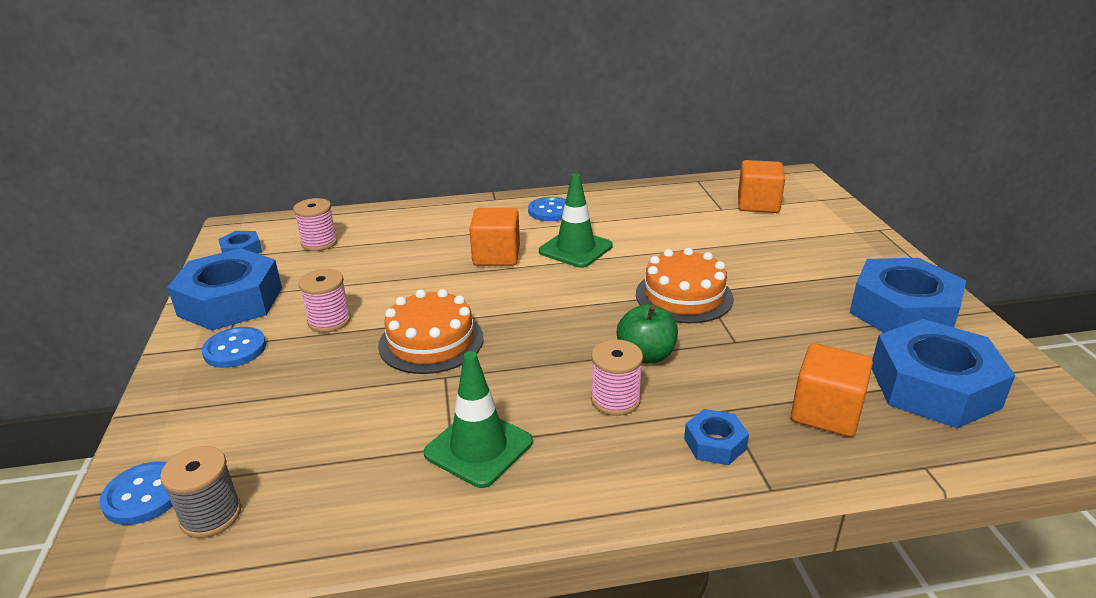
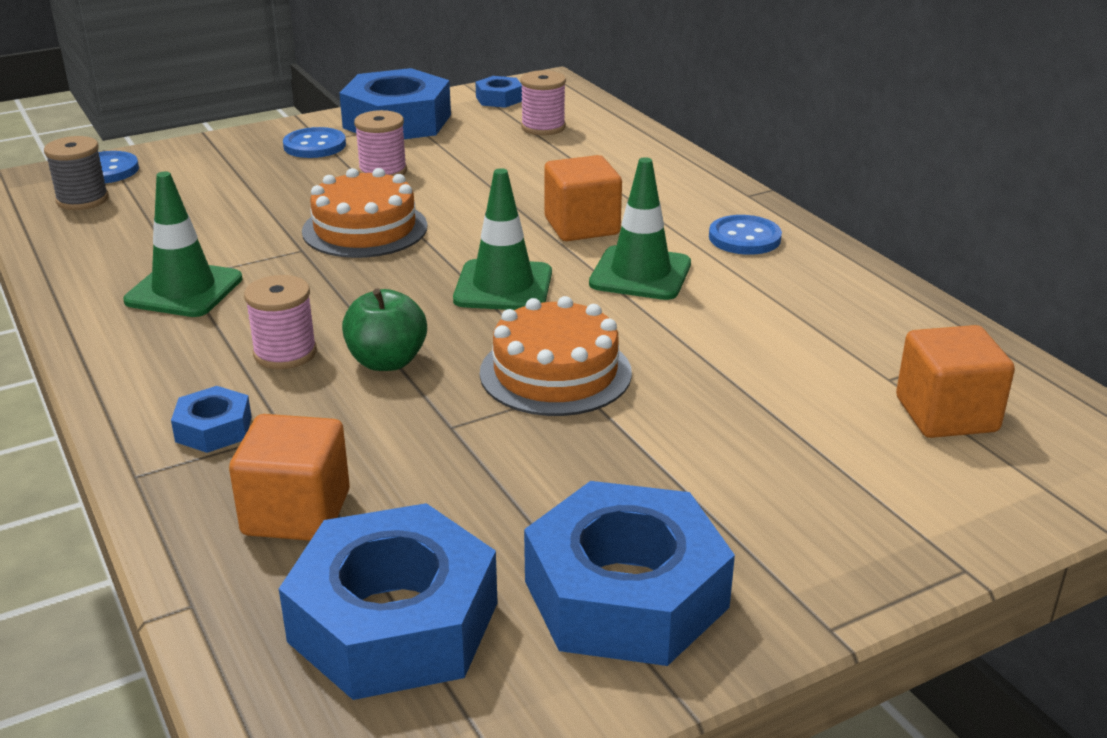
camera: 70 degrees right, 0 degrees up
(564, 297) = (503, 286): none -> green traffic cone

